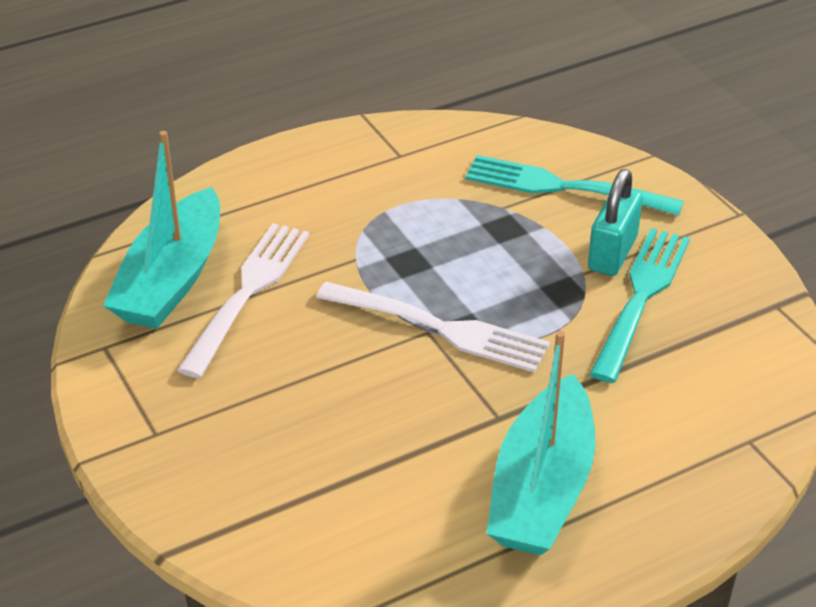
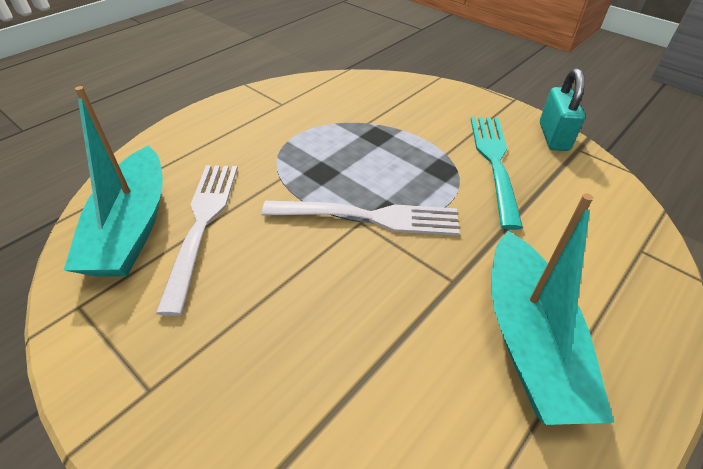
camera: 20 degrees left, 5 degrees up
(563, 187) = (400, 104): turquoise fork -> none
(612, 253) = (456, 138): turquoise padlock -> turquoise padlock (553, 136)

